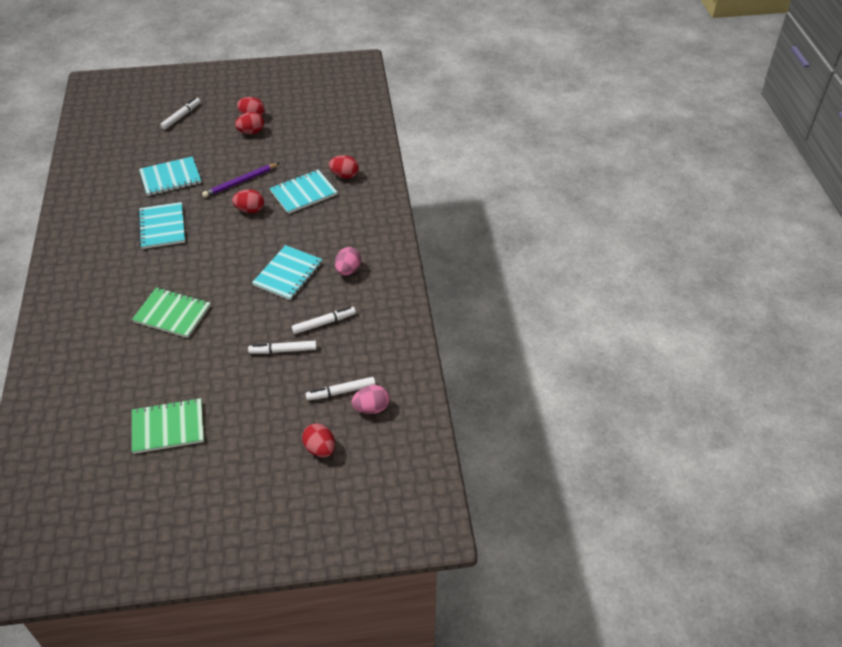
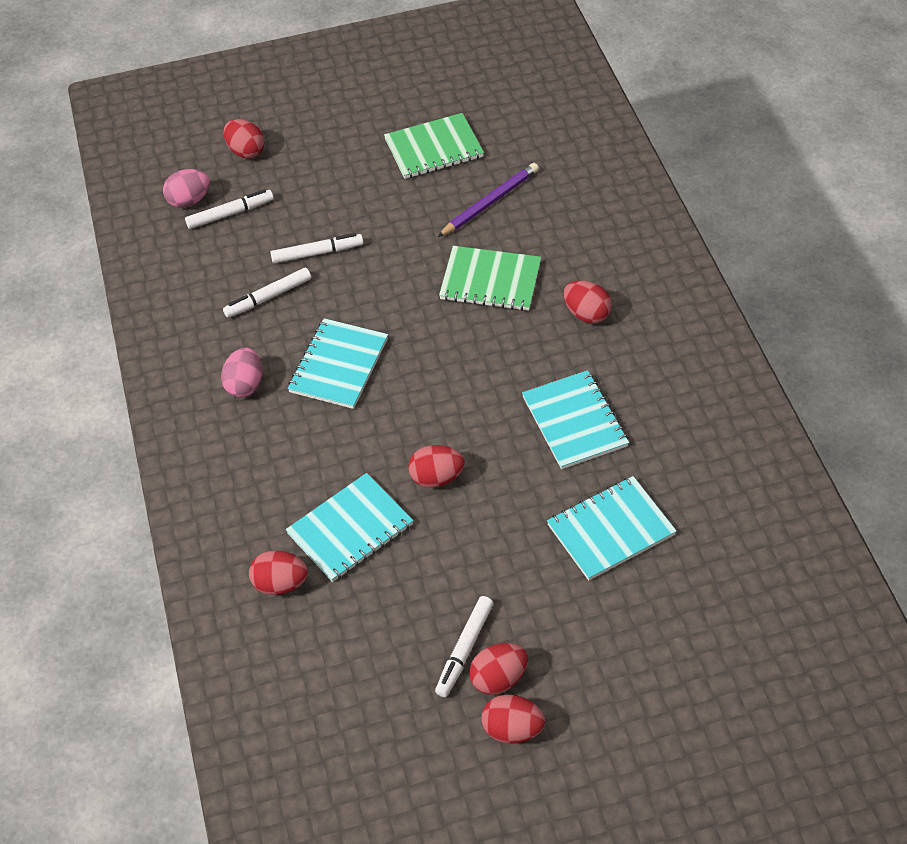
camera: 175 degrees right, 5 degrees up
(122, 284) = (586, 314): none -> red egg
(181, 116) = (668, 705): white marker -> white marker (464, 649)
(240, 182) = (475, 539): purple pencil -> purple pencil (490, 202)

